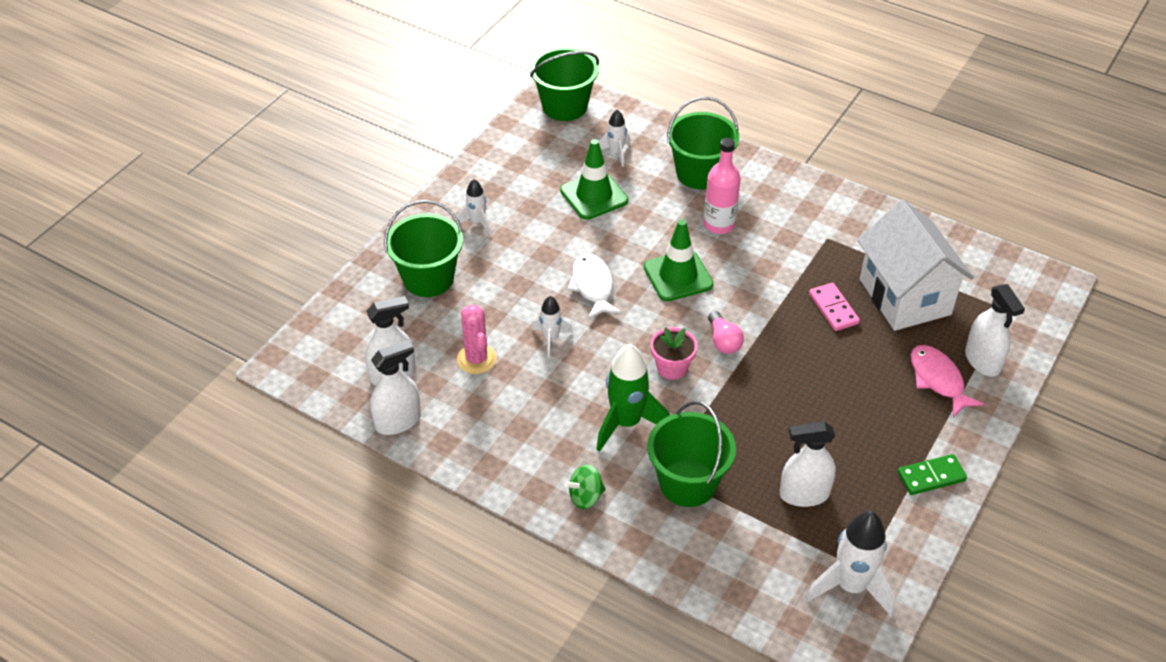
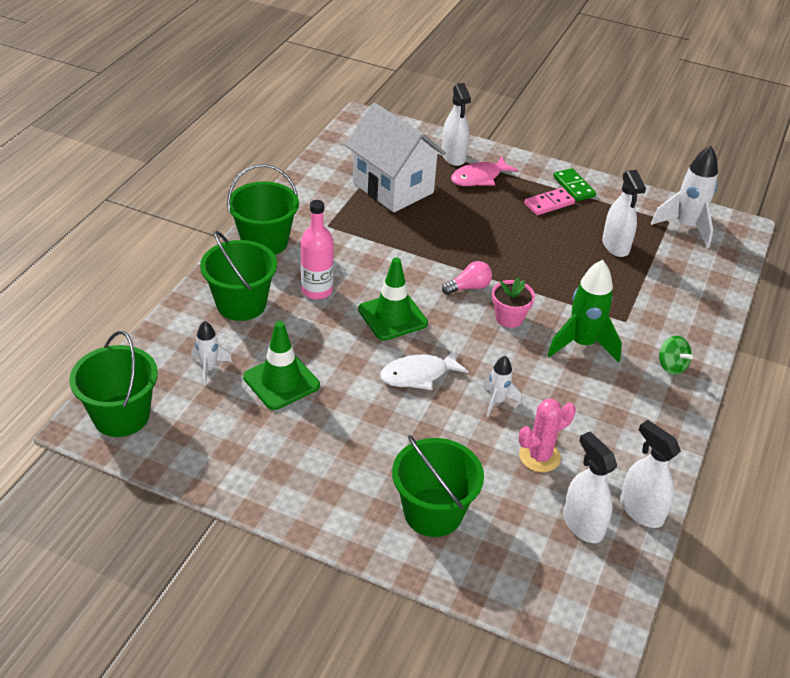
camera: 100 degrees left, 5 degrees down
(477, 222) = (335, 478): white rocket -> none
(688, 483) = (631, 306): green bucket -> green bucket (265, 242)
(833, 309) = (415, 225): pink domino -> pink domino (549, 204)
(905, 297) = (393, 188): white house -> white house turned 75 degrees clockwise
(982, 361) = (453, 157): white spray bottle -> white spray bottle turned 105 degrees clockwise

